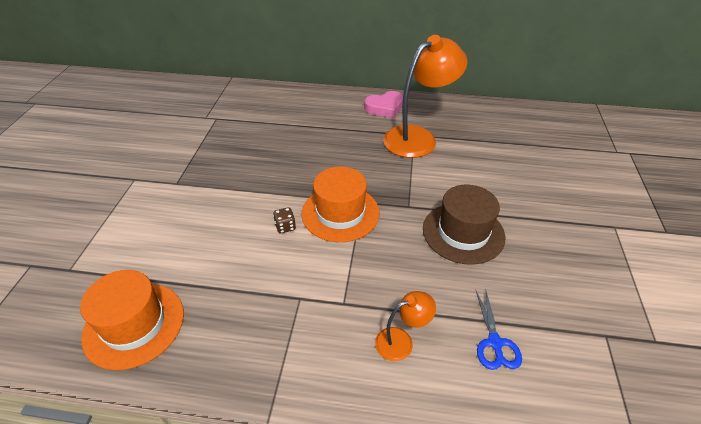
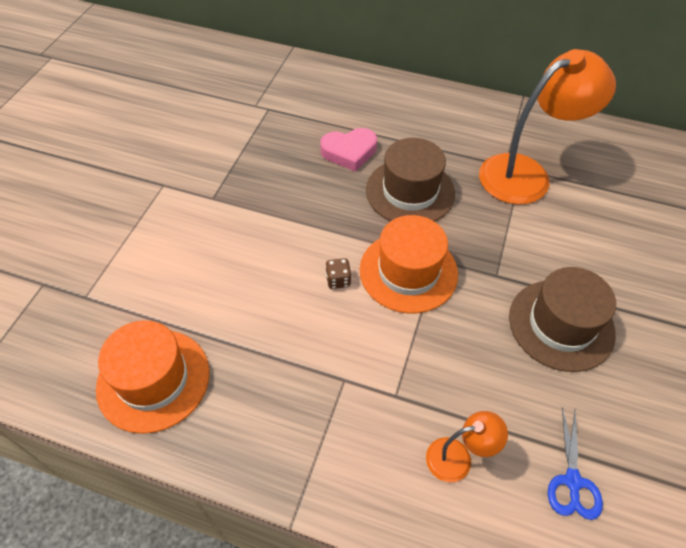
camera: 10 degrees right, 10 degrees up
(333, 159) = (410, 191): none -> brown hat
(384, 108) = (489, 121): pink heart -> pink heart (349, 152)

